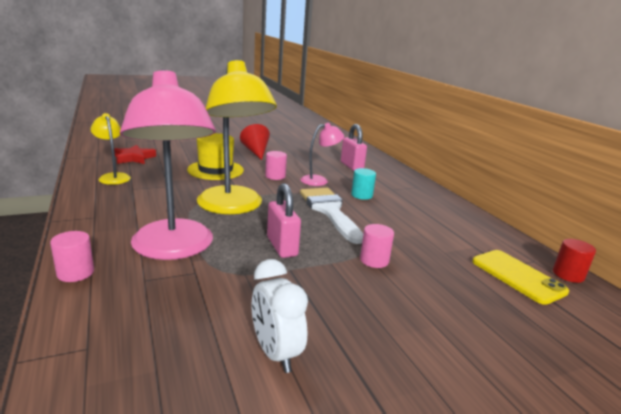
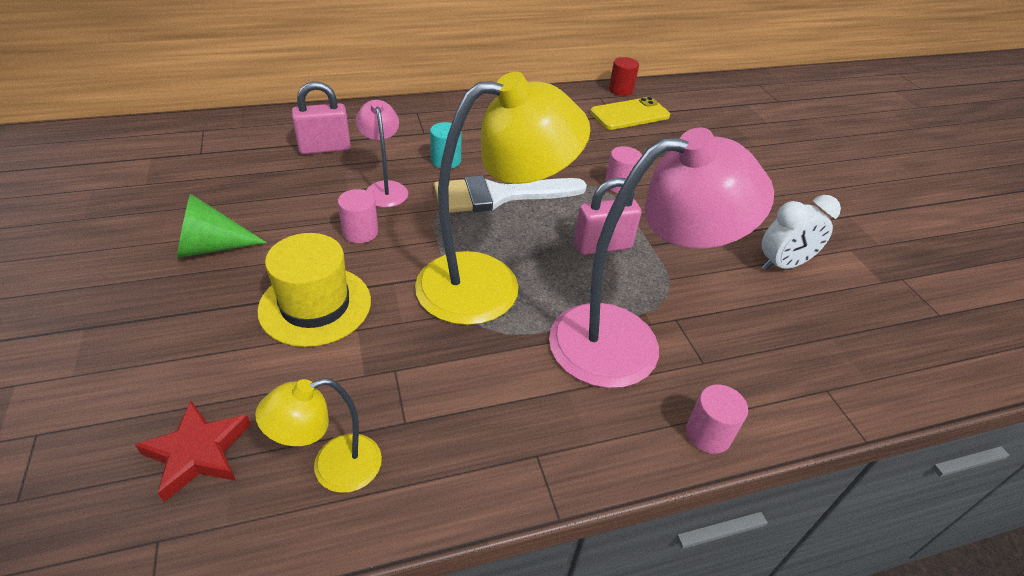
camera: 85 degrees left, 20 degrees up
(256, 152) = (211, 247): red cone -> green cone

